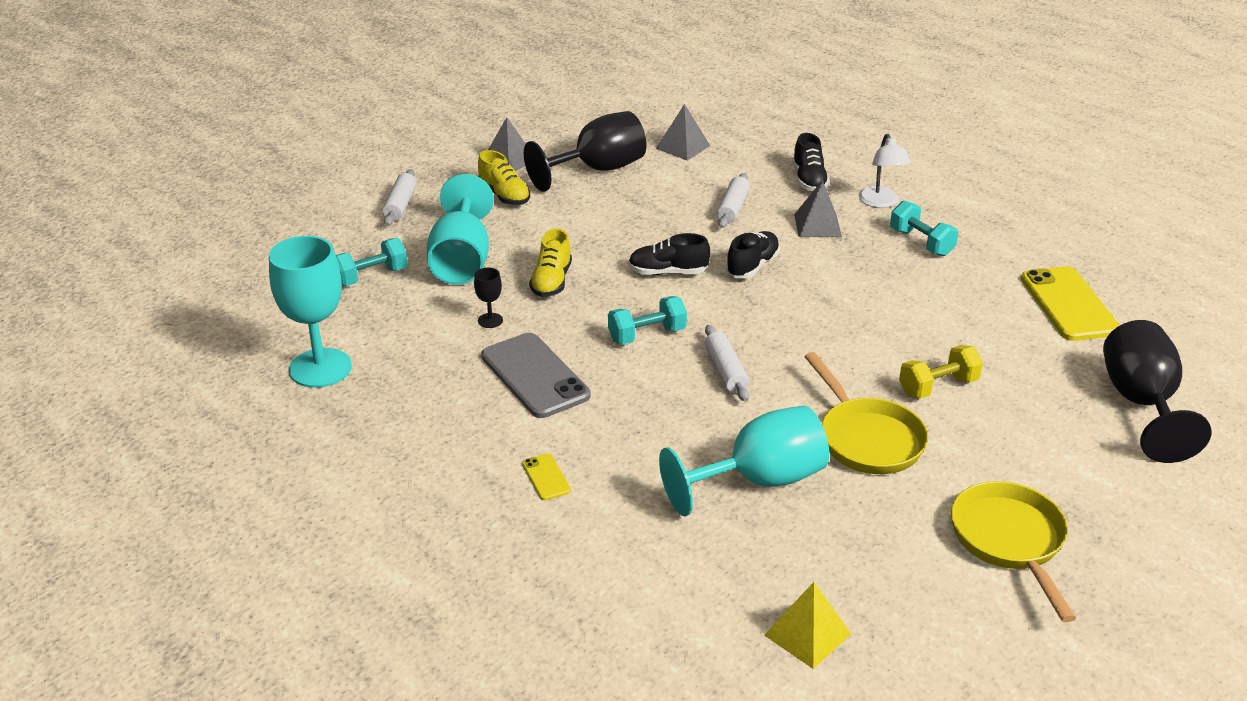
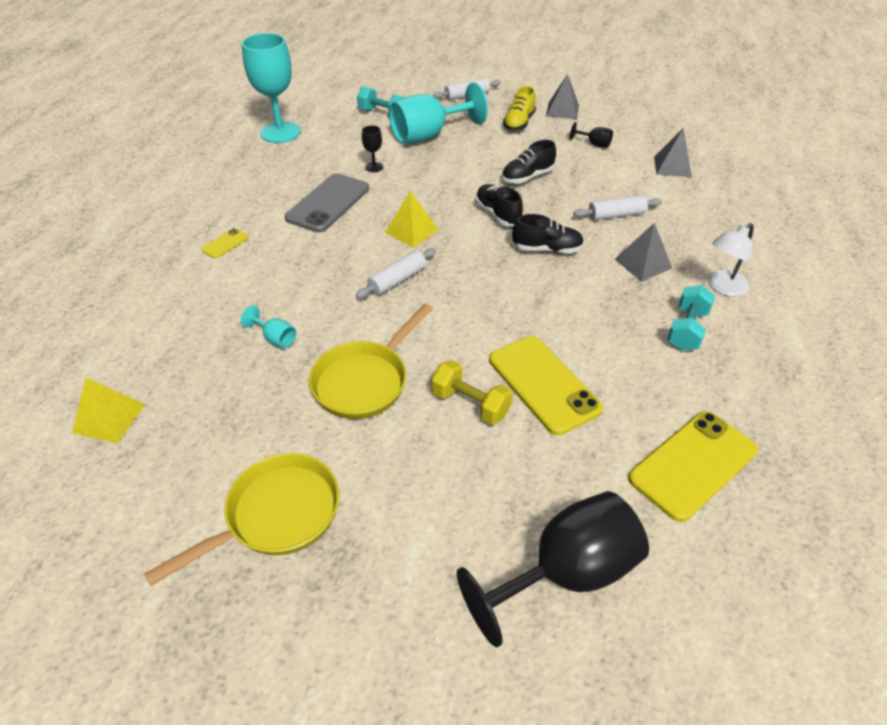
camera: 60 degrees right, 10 degrees up
(551, 281) = (438, 173): yellow shoe -> none
(598, 170) = (594, 144): black goblet -> black goblet, size x0.42
(647, 335) = (412, 231): turquoise dumbbell -> yellow pyramid
(759, 481) = (275, 338): turquoise goblet -> turquoise goblet, size x0.42
(809, 180) = (706, 238): black shoe -> black shoe (527, 177)
(938, 339) = (543, 384): none -> yellow phone

